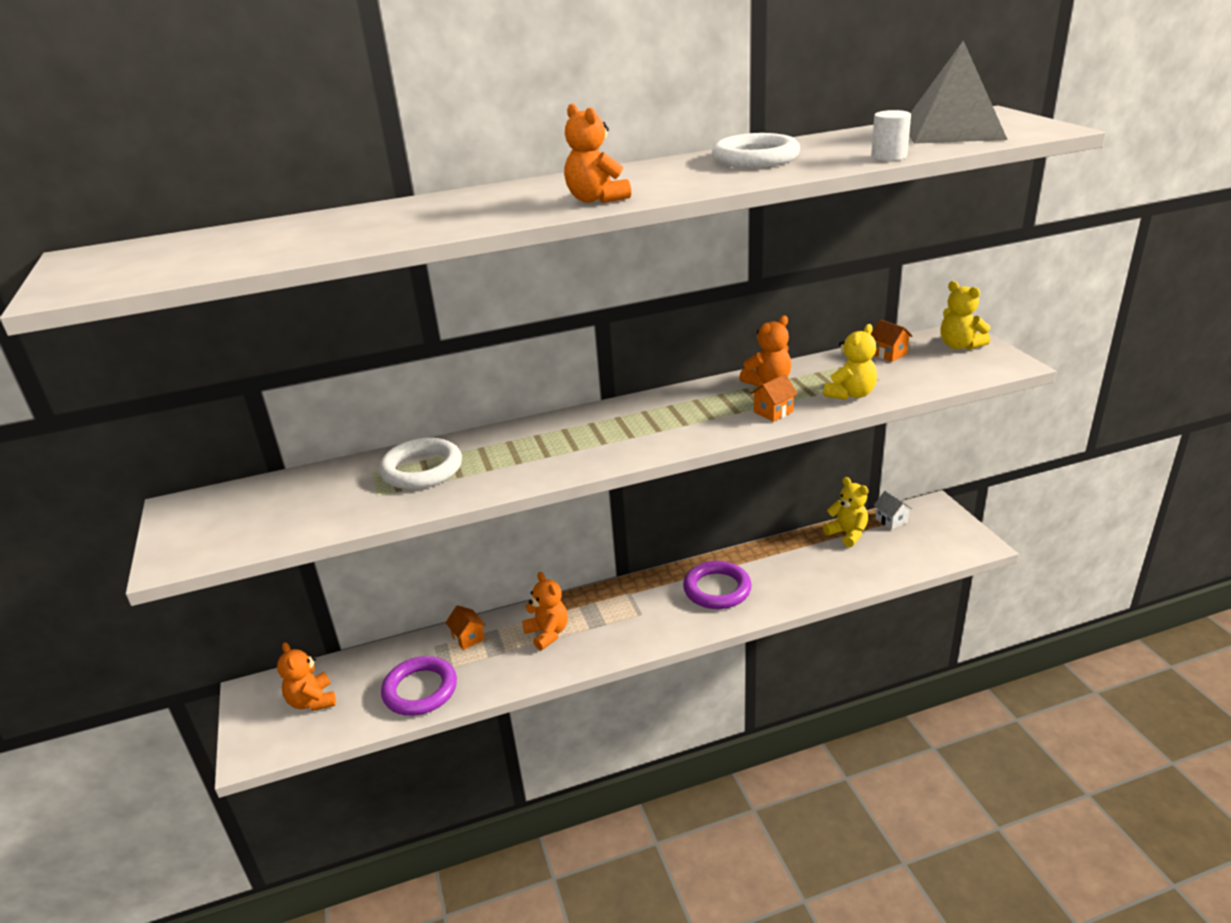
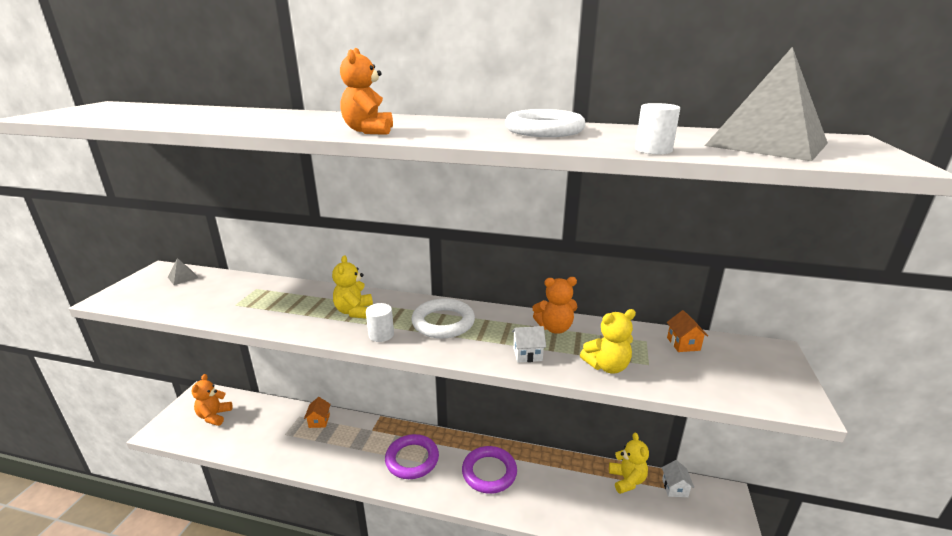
camera: 30 degrees right, 5 degrees down
(236, 499) = (183, 277): none -> grey pyramid
(420, 690) = (262, 441): purple ring -> purple ring (412, 459)
(422, 469) = (277, 298): white ring -> white ring (443, 322)
(547, 633) = (360, 443): orange teddy bear -> none
(608, 452) = (381, 335): none -> white cylinder
(773, 412) = (527, 354): orange house -> white house
(959, 346) = (761, 363): yellow teddy bear -> yellow teddy bear (354, 312)

